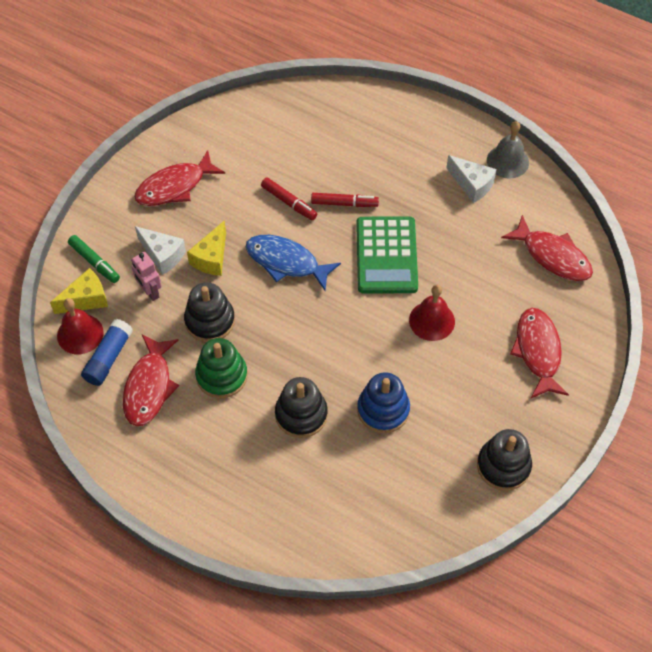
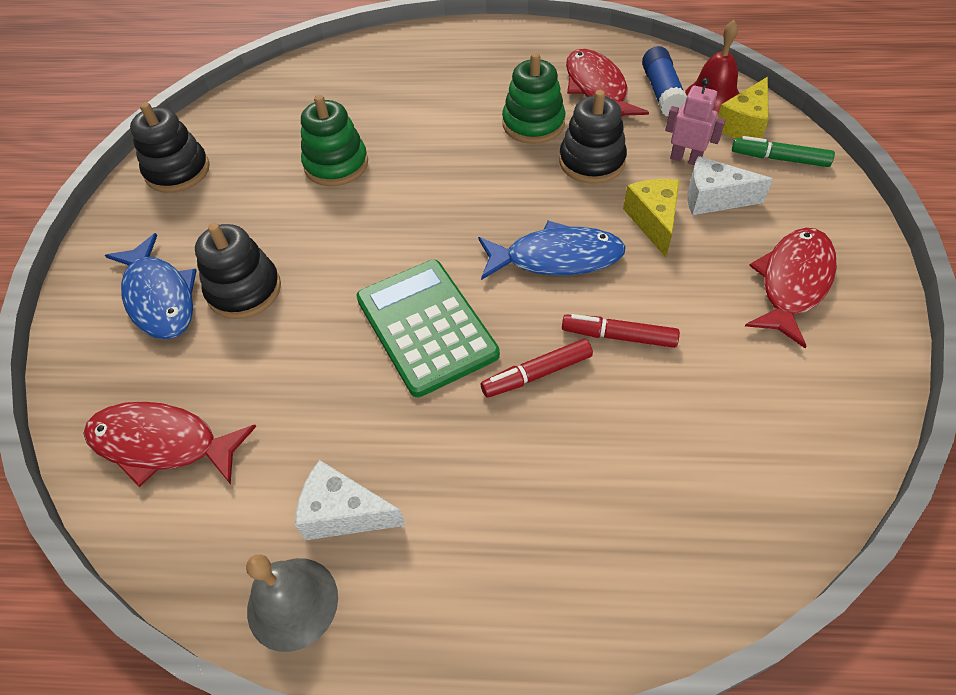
camera: 155 degrees right, 5 degrees down
(301, 414) = (424, 128): black stacking toy -> black stacking toy (244, 290)
(383, 410) = (336, 165): blue stacking toy -> green stacking toy
(432, 320) = (320, 273): red bell -> none
(538, 351) = (159, 297): red fish -> blue fish

